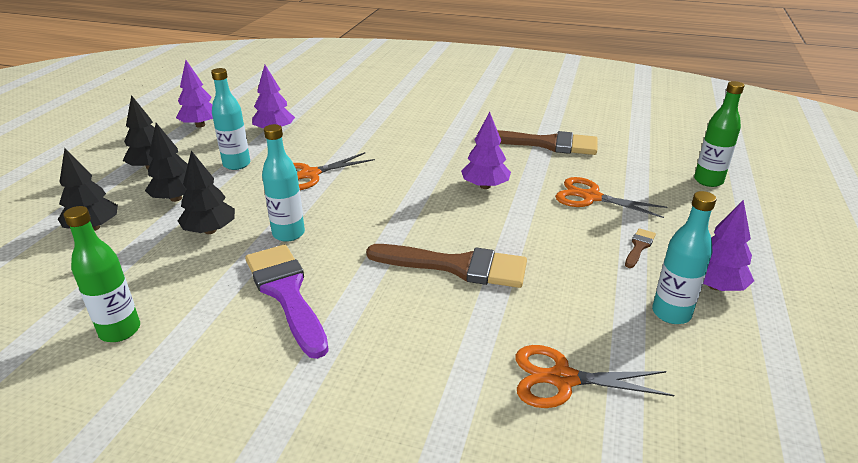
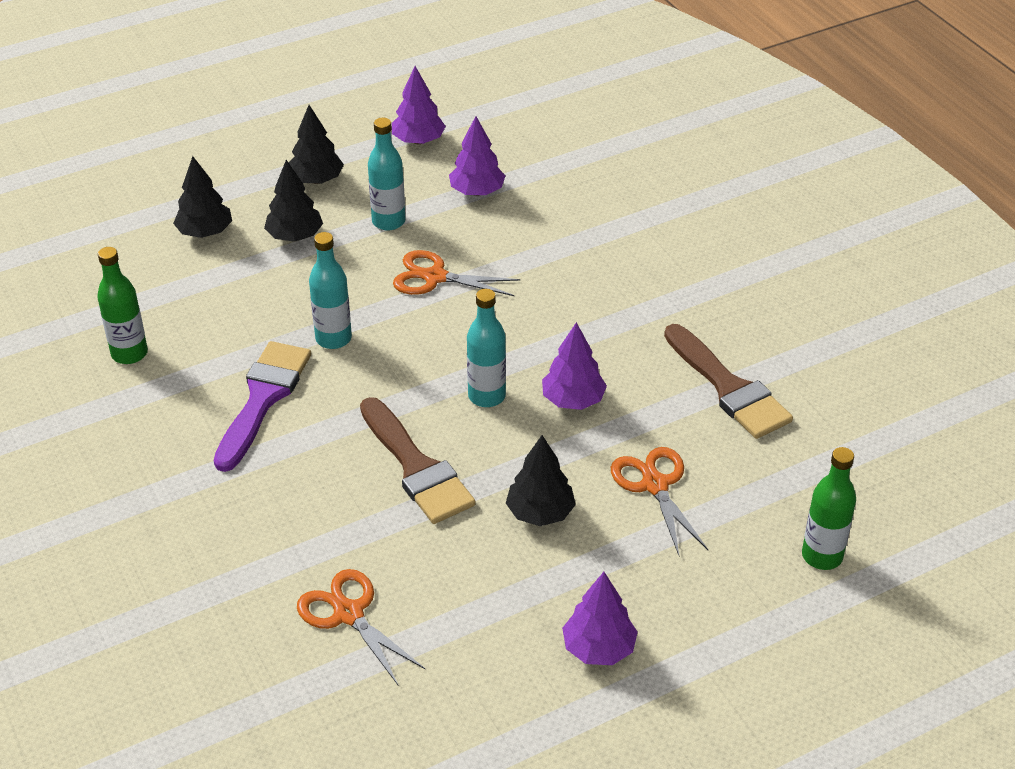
camera: 45 degrees right, 10 degrees up
(210, 230) = (281, 293): black tree -> black tree (540, 513)
(639, 247) = (602, 566): brown brush -> none
(671, 313) = (515, 638): turquoise bottle -> turquoise bottle (486, 396)

